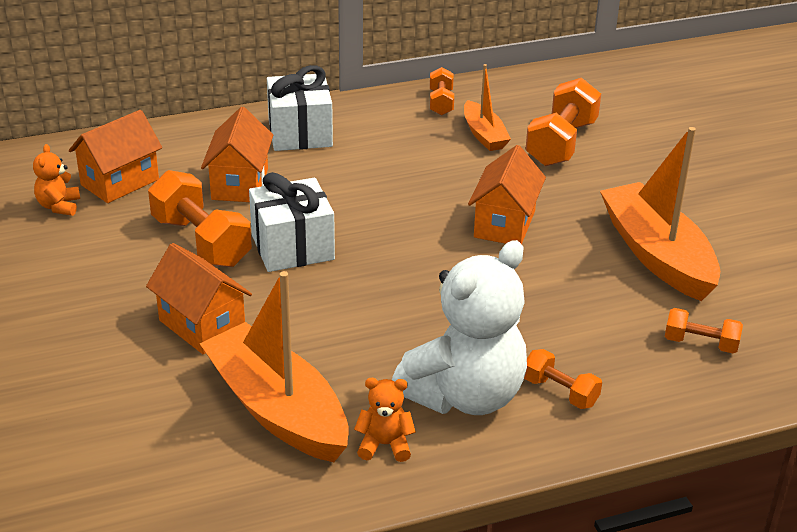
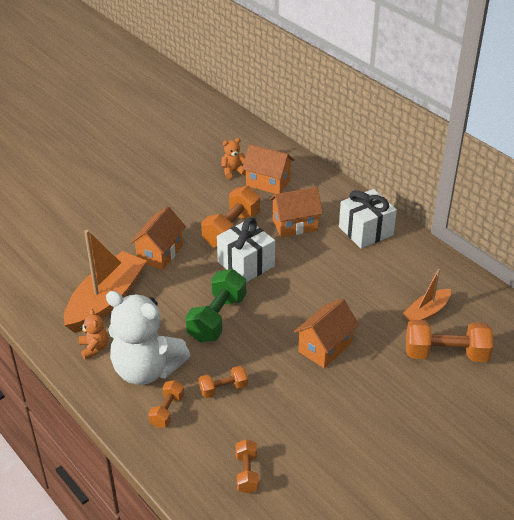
camera: 70 degrees right, 5 degrees up
(393, 301) = (217, 318): none -> green dumbbell
(441, 103) = (452, 281): orange dumbbell -> orange dumbbell (223, 389)
(504, 224) = (325, 347): orange house -> orange house turned 45 degrees counterclockwise
(657, 254) = (336, 432): orange boat -> none

